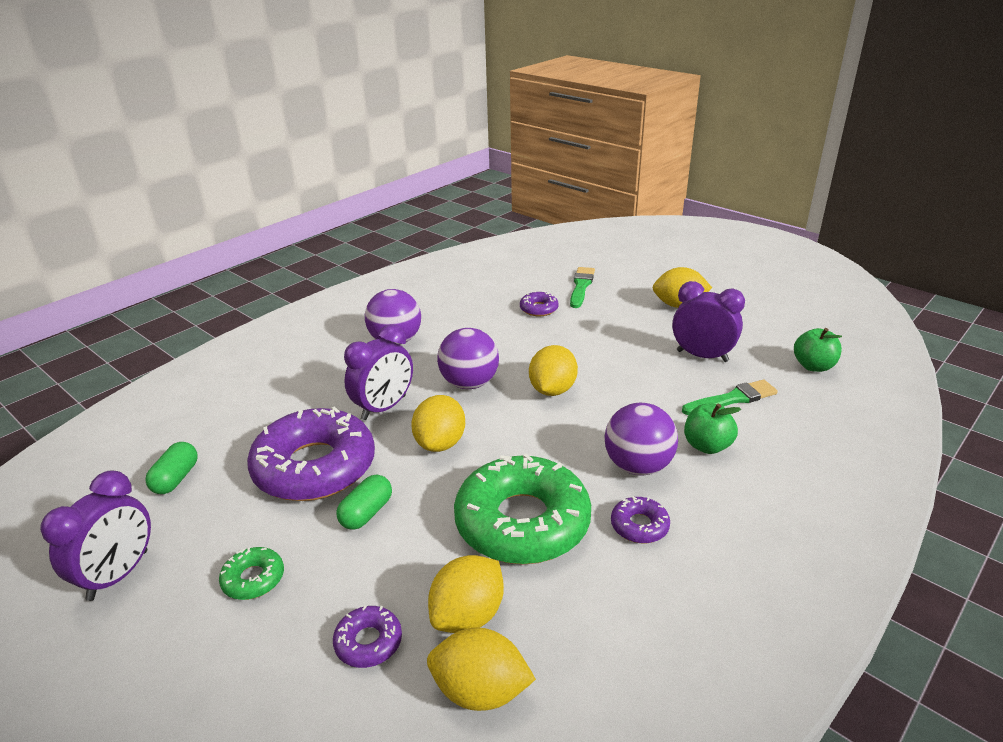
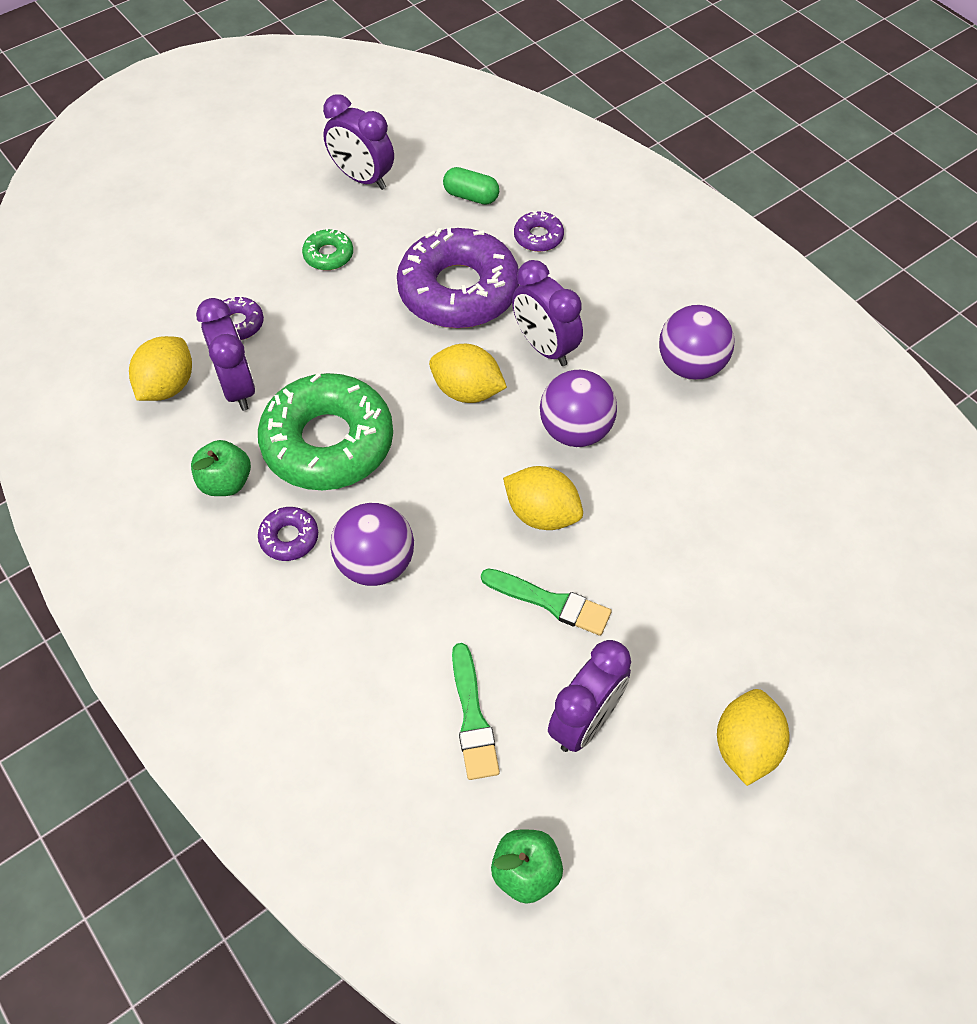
camera: 100 degrees right, 25 degrees up
(366, 513) = (380, 327): green capsule -> none
(468, 616) = (237, 387): yellow lemon -> purple clock
(539, 309) = (758, 541): purple donut -> purple donut (538, 237)
(581, 286) = (829, 618): green brush -> green brush (551, 602)
(707, 446) = (388, 648): green apple -> green apple (225, 482)

